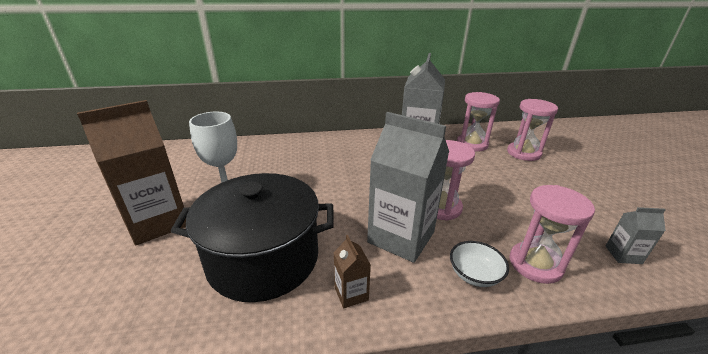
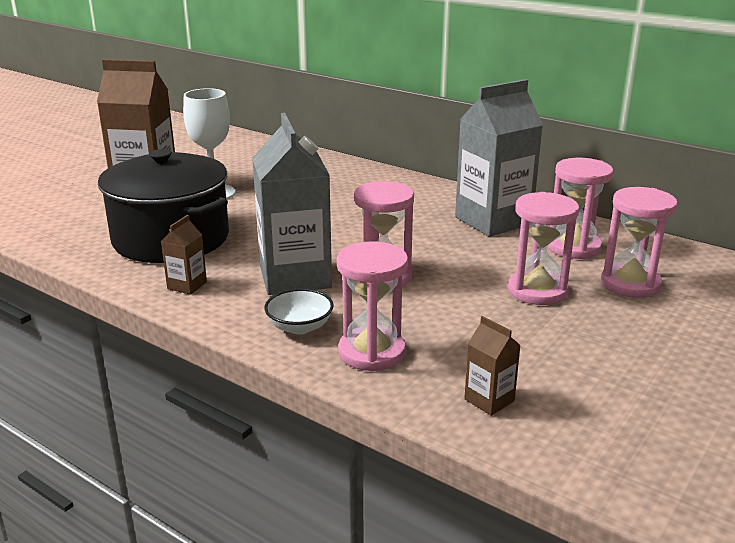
camera: 45 degrees right, 5 degrees down
(507, 175) = (537, 291): none -> pink hourglass
(623, 255) = (489, 400): grey carton -> brown carton

